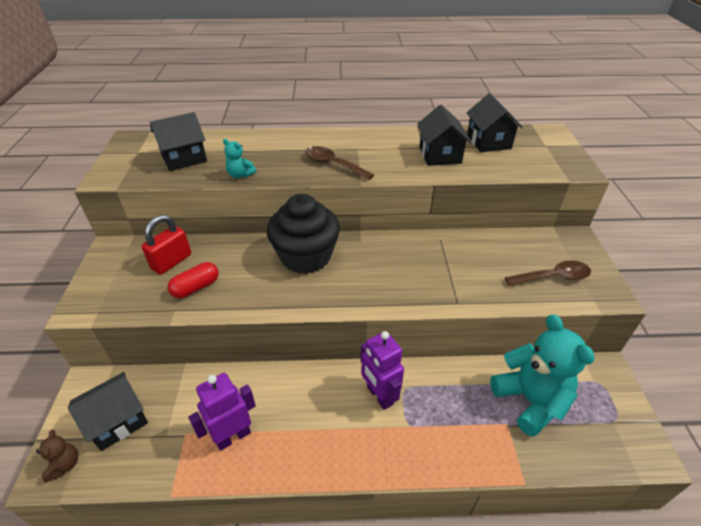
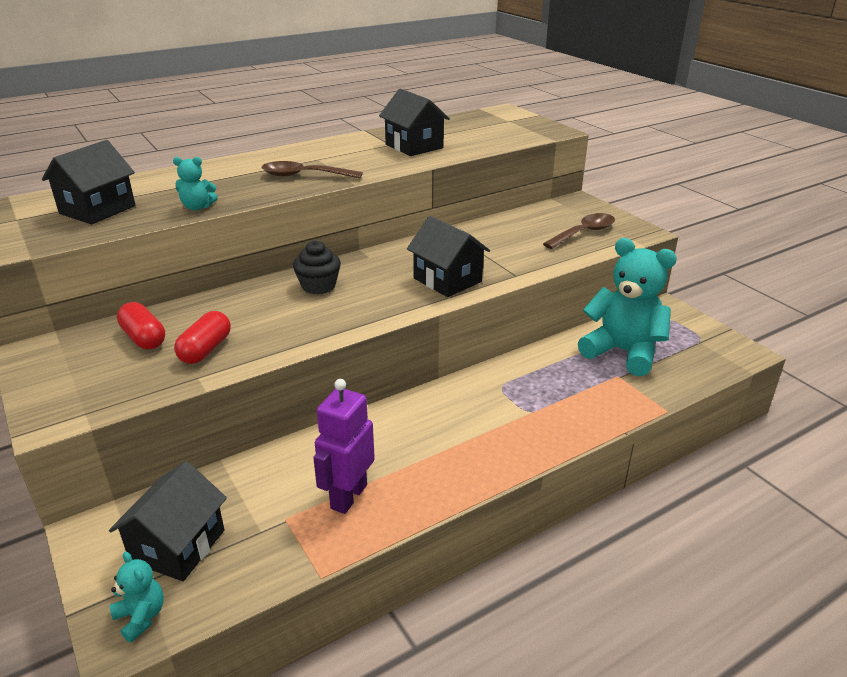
camera: 30 degrees left, 10 degrees down
(65, 465) = (141, 617): brown teddy bear -> turquoise teddy bear
(171, 262) = (144, 338): red padlock -> red capsule
(305, 256) = (318, 286): black cupcake -> black cupcake, size x0.52
(379, 395) = (480, 401): purple robot -> none
(488, 142) = (452, 128): black house -> black house (447, 280)

